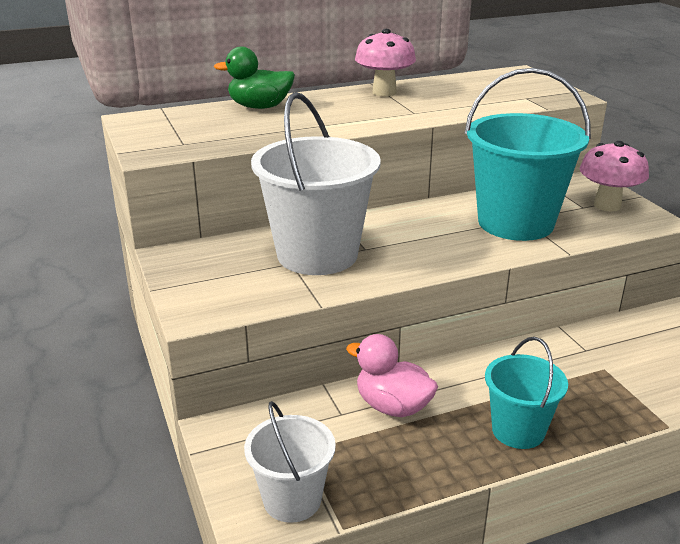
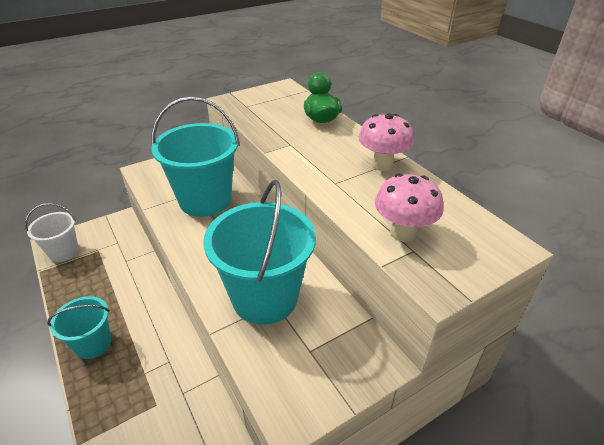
camera: 80 degrees right, 10 degrees up
(317, 254) = (205, 200): white bucket -> turquoise bucket
(392, 406) = (128, 281): pink duck -> none
(607, 205) = (318, 373): pink mushroom -> pink mushroom (403, 233)

